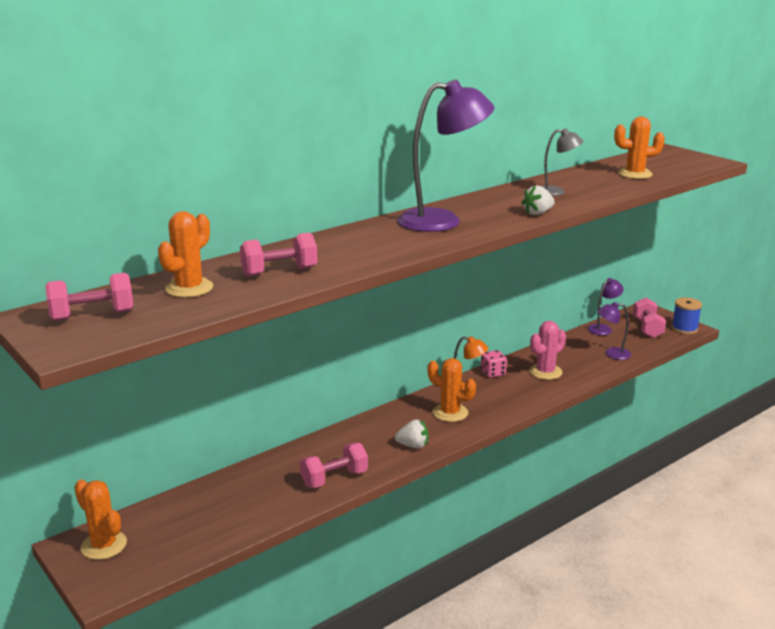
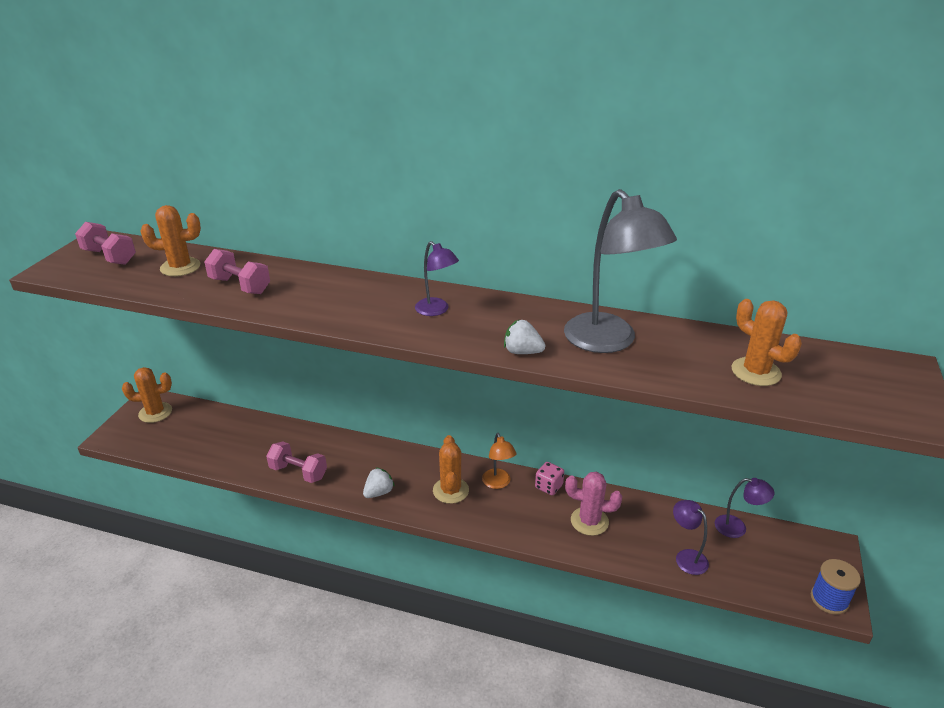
camera: 55 degrees right, 10 degrees up
(104, 545) = (155, 412): orange cactus -> orange cactus turned 75 degrees clockwise
(413, 445) = (379, 492): white strawberry -> white strawberry turned 105 degrees counterclockwise
(442, 221) = (436, 310): purple lamp -> purple lamp, size x0.51
(556, 192) = (608, 342): grey lamp -> grey lamp, size x1.98
(647, 328) = (785, 565): pink dumbbell -> none

